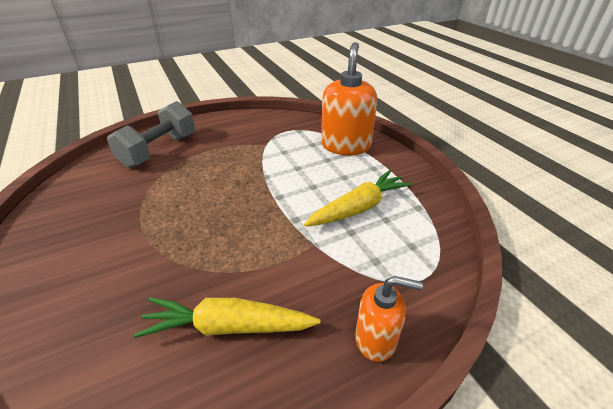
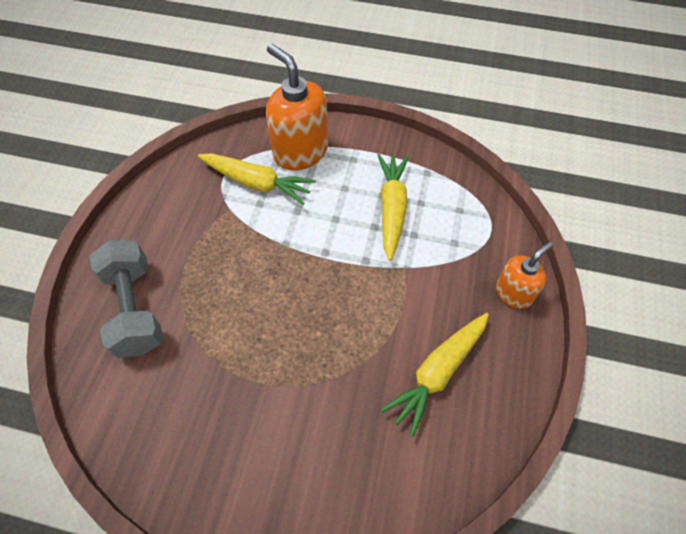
camera: 50 degrees left, 20 degrees up
(298, 143) = (257, 183): none -> yellow carrot

